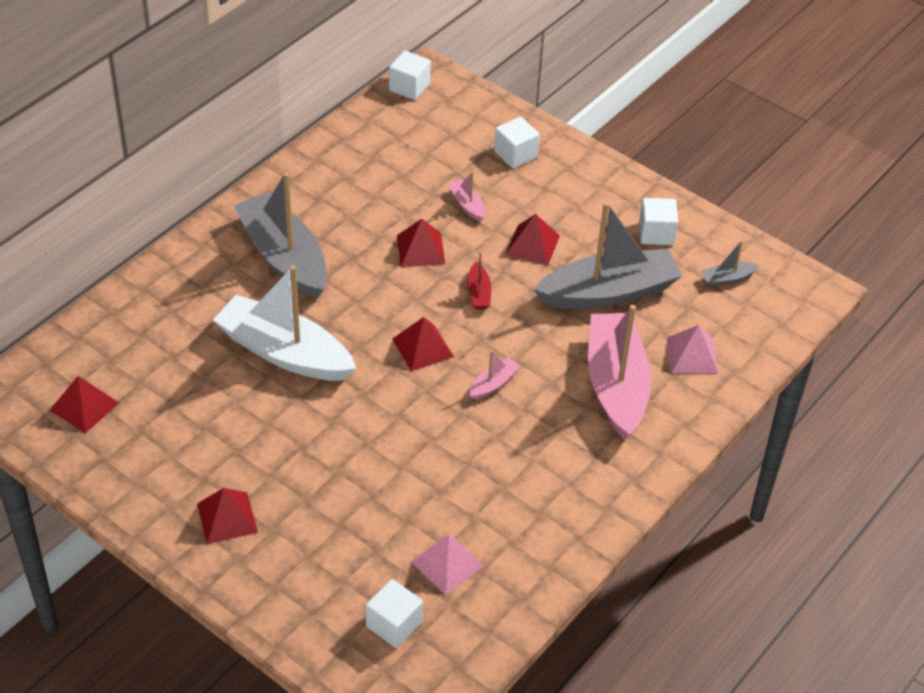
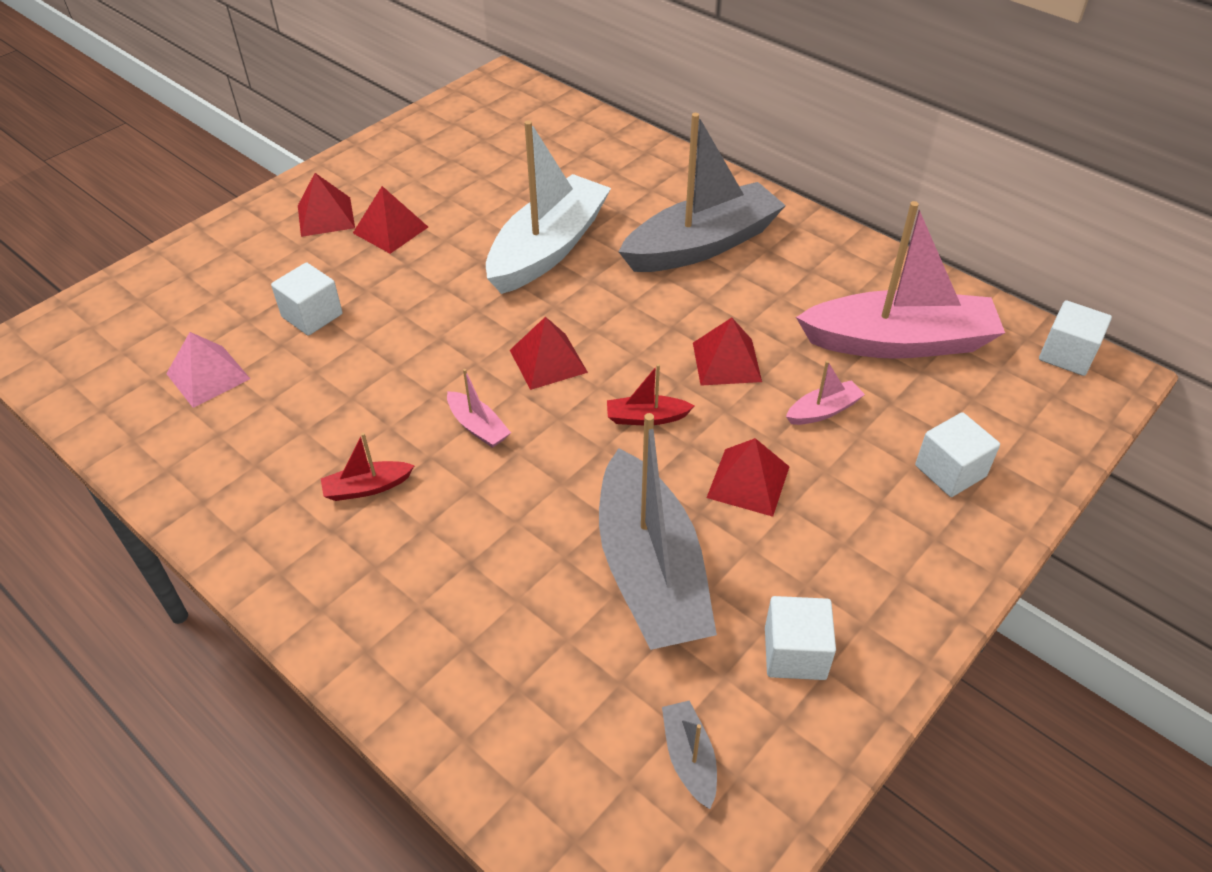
camera: 95 degrees right, 0 degrees up
(84, 406) = (487, 127): red pyramid -> red pyramid (390, 230)
(394, 624) = (145, 332): white cube -> white cube (312, 315)
(556, 441) = (367, 487): none -> red boat
(616, 384) = (459, 565): pink boat -> pink boat (899, 342)
(692, 355) = (509, 677): pink pyramid -> none

